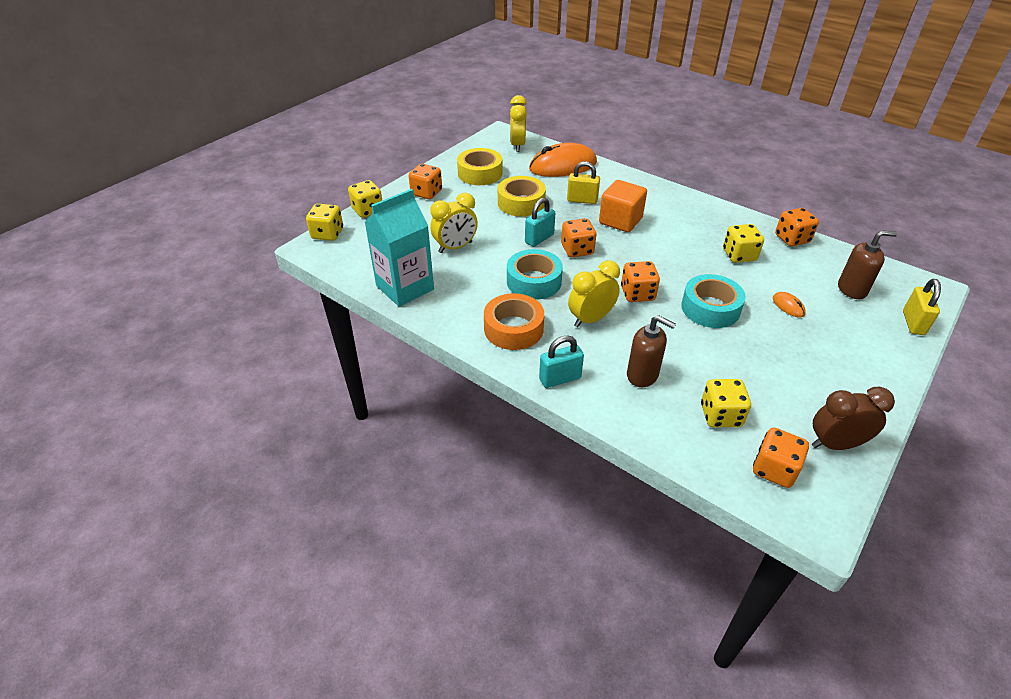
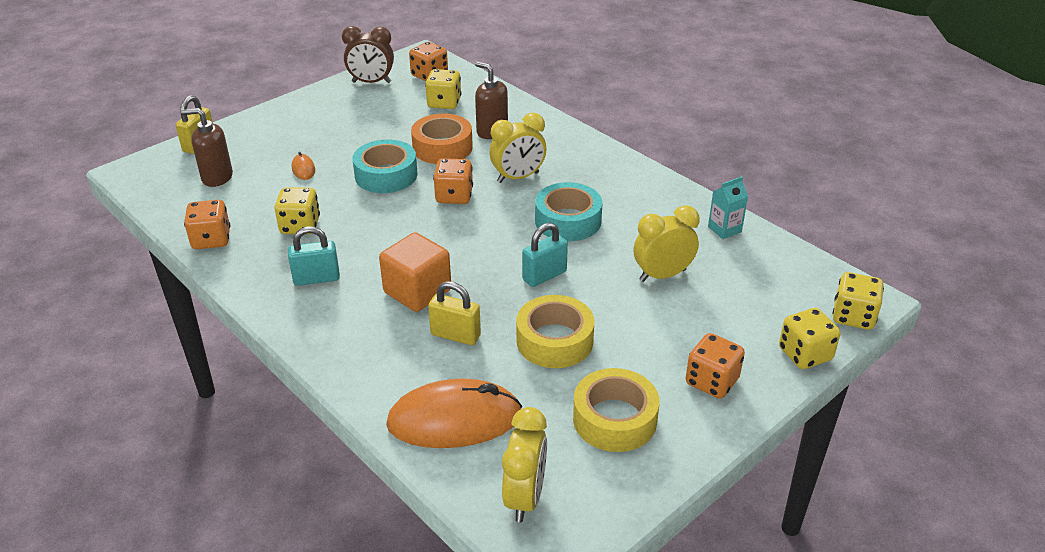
camera: 170 degrees left, 5 degrees down
(405, 288) = (724, 229): turquoise carton -> turquoise carton, size x0.47
(513, 329) = (602, 177): orange tape -> orange tape (442, 147)
(560, 379) = (568, 136): turquoise padlock -> turquoise padlock (316, 278)
(577, 250) = (499, 254): orange dice -> none

